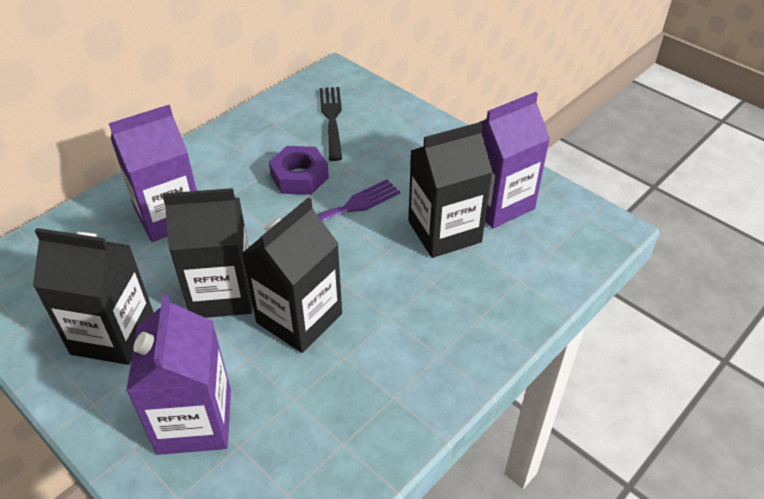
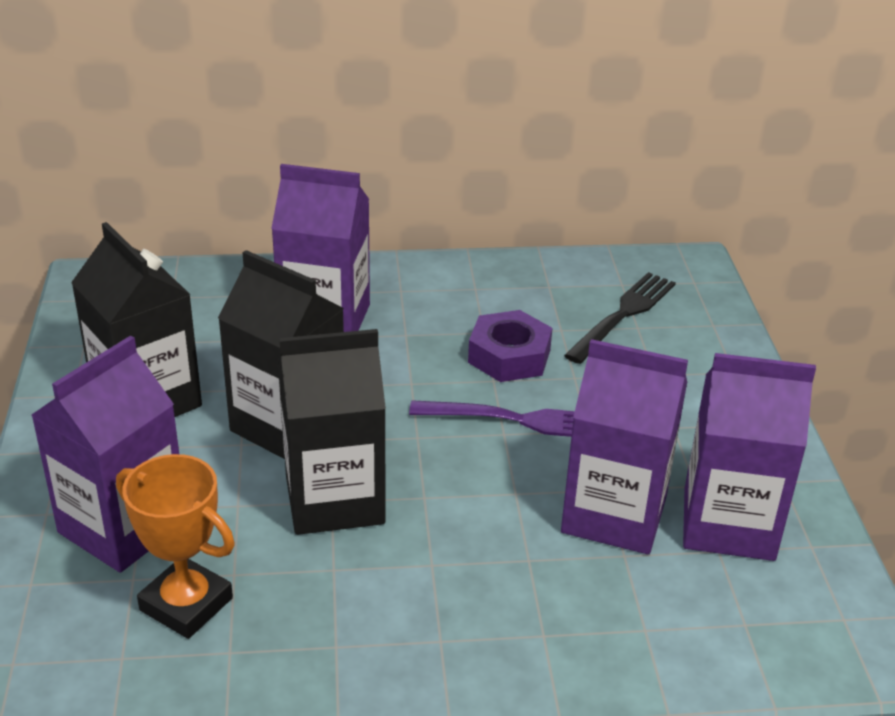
camera: 40 degrees right, 10 degrees down
(288, 436) = (186, 604): none -> orange trophy
(444, 232) = (614, 514): black carton -> purple carton

